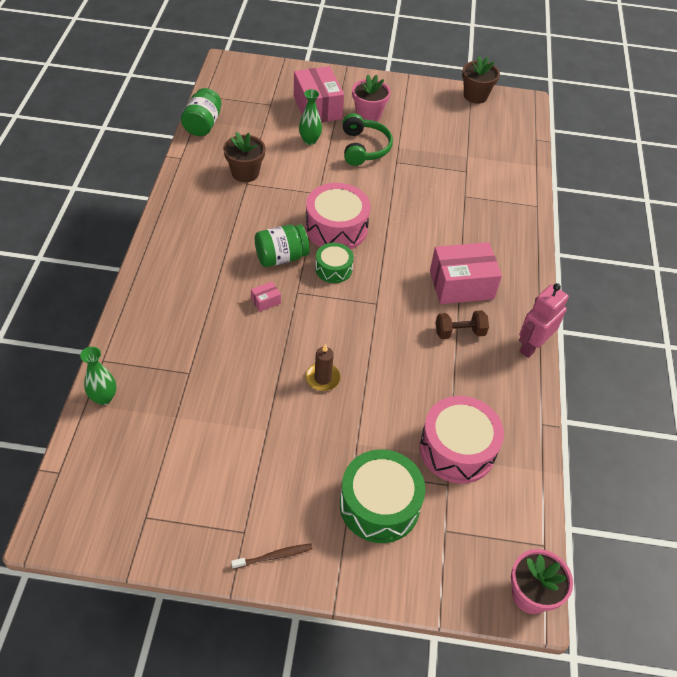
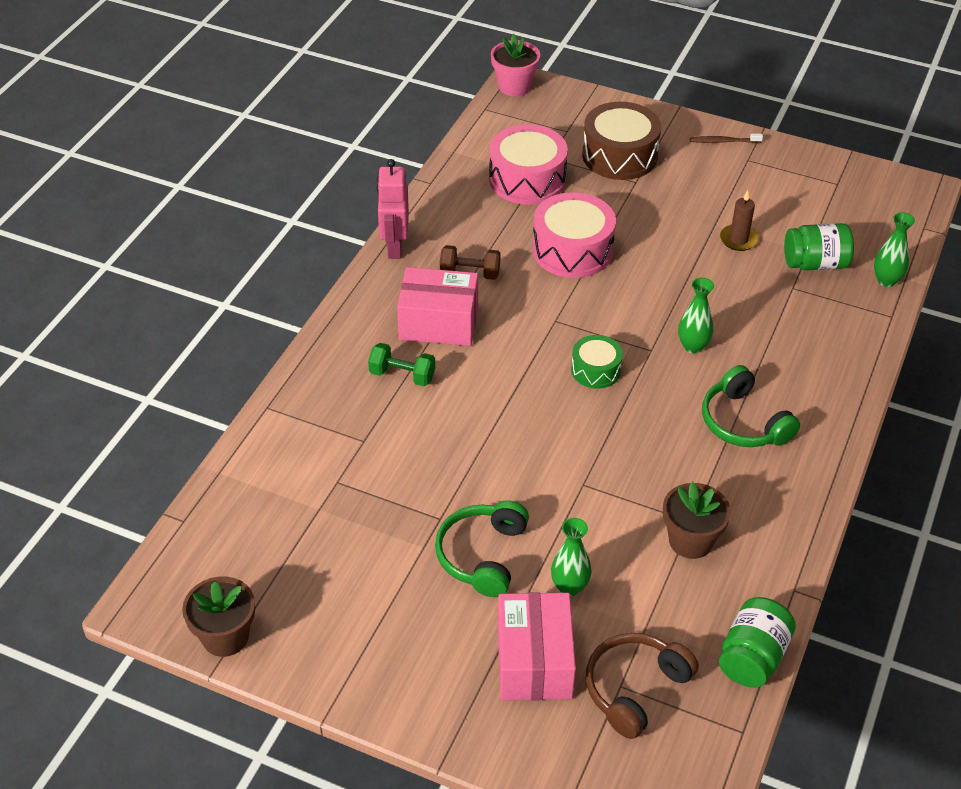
camera: 160 degrees left, 5 degrees down
(220, 249) = (743, 422): none -> green headphones
(262, 104) = (635, 688): none -> brown headphones
(266, 301) = (693, 346): pink box -> green vase
(281, 257) = (662, 397): green jar -> green jar (815, 263)
(322, 378) = (644, 257): brown candle -> brown candle (738, 239)
(336, 228) = (574, 425): pink drum -> pink drum (572, 250)
(368, 115) = (446, 626): pink flower pot -> none
(379, 505) = (619, 155): green drum -> brown drum
(465, 241) = (402, 375): none -> green dumbbell
(532, 346) = (394, 247): pink robot -> pink robot turned 120 degrees clockwise

